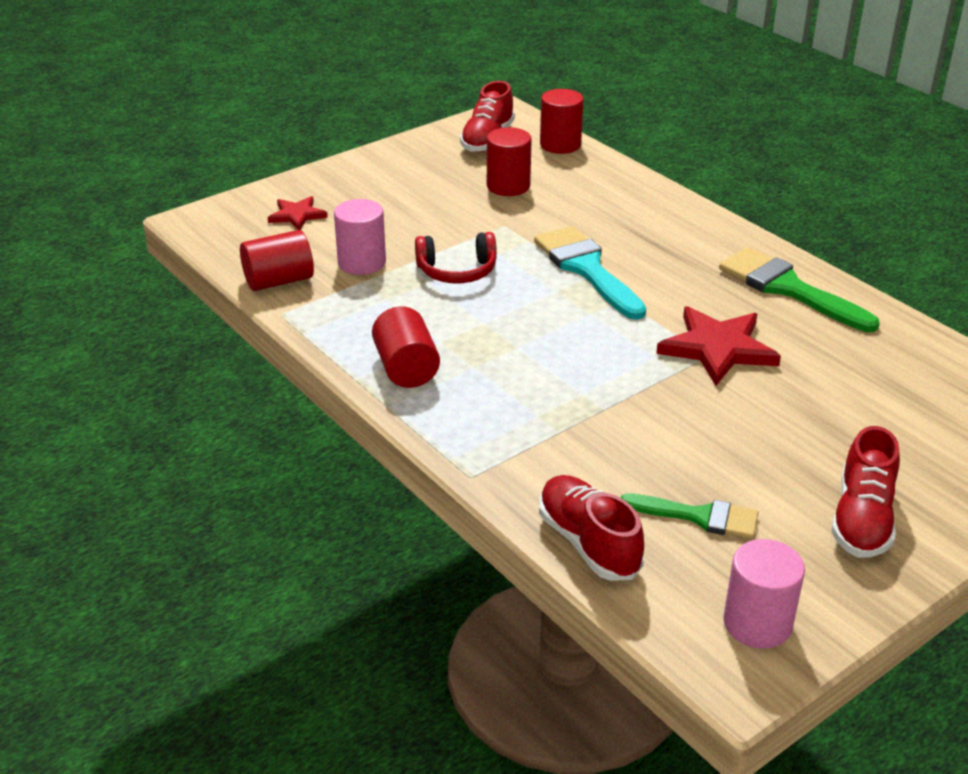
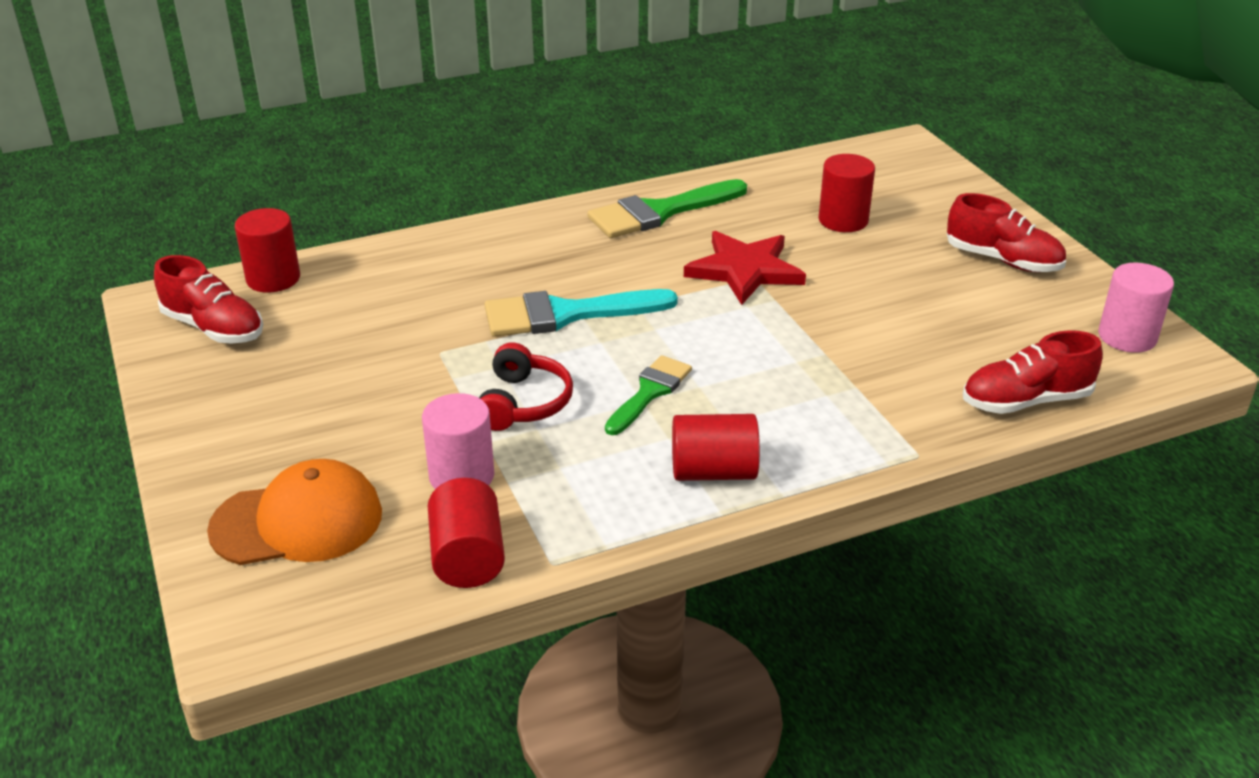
camera: 75 degrees left, 0 degrees up
(297, 215) = (298, 521): red star -> orange cap
(508, 186) = (347, 333): red cylinder -> red cylinder (843, 220)
(699, 516) = (993, 335): green brush -> green brush (649, 392)

